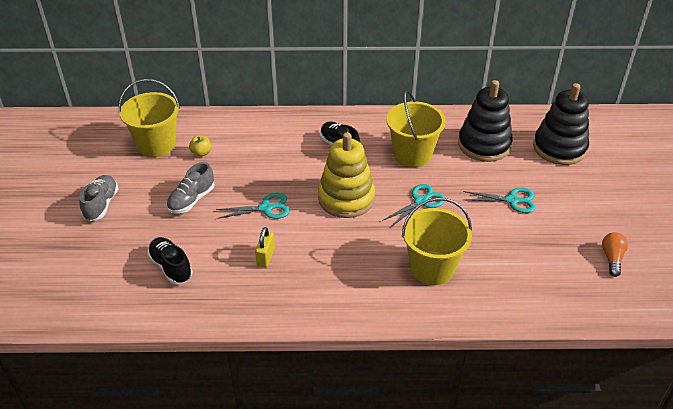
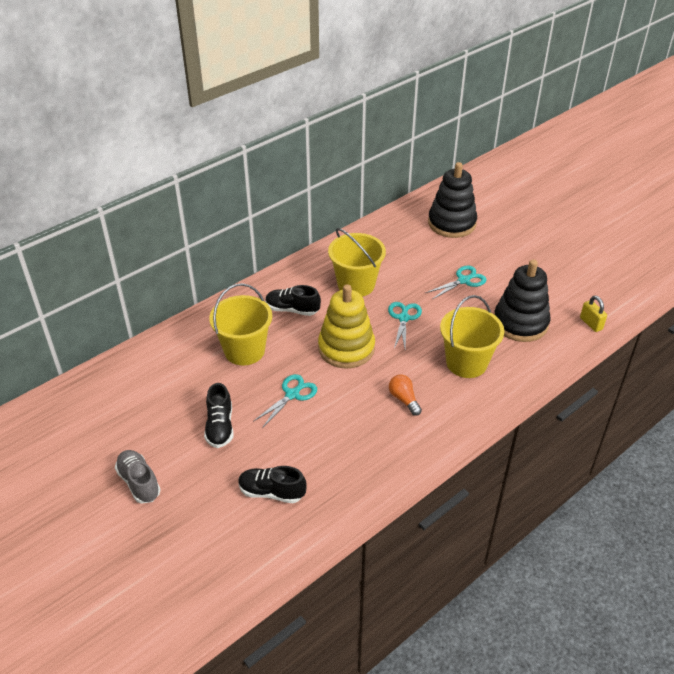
camera: 40 degrees left, 0 degrees up
(156, 144) = (125, 399): yellow bucket -> yellow bucket (244, 350)
(191, 200) = (220, 427): grey shoe -> black shoe
(201, 153) = (178, 382): yellow apple -> none
(266, 257) = (339, 433): yellow padlock -> yellow padlock (591, 323)
(484, 145) = (399, 248): black stacking toy -> black stacking toy (520, 323)
(612, 258) = (566, 285): orange light bulb -> orange light bulb (404, 399)

